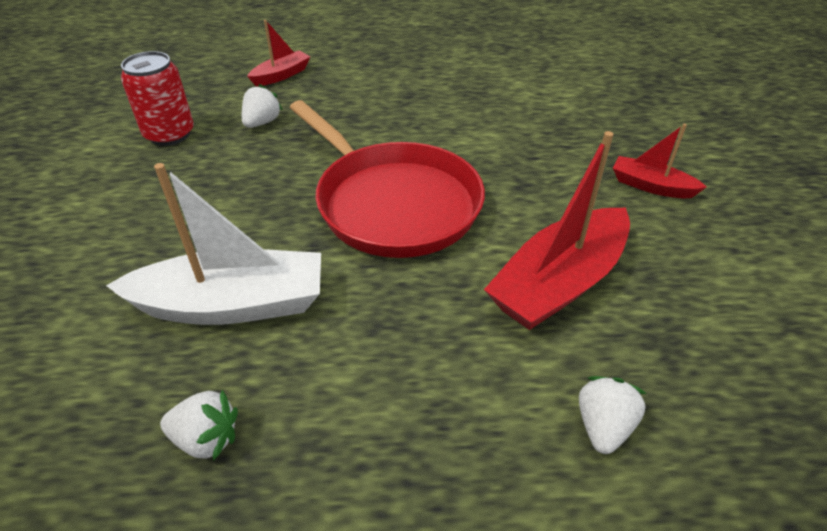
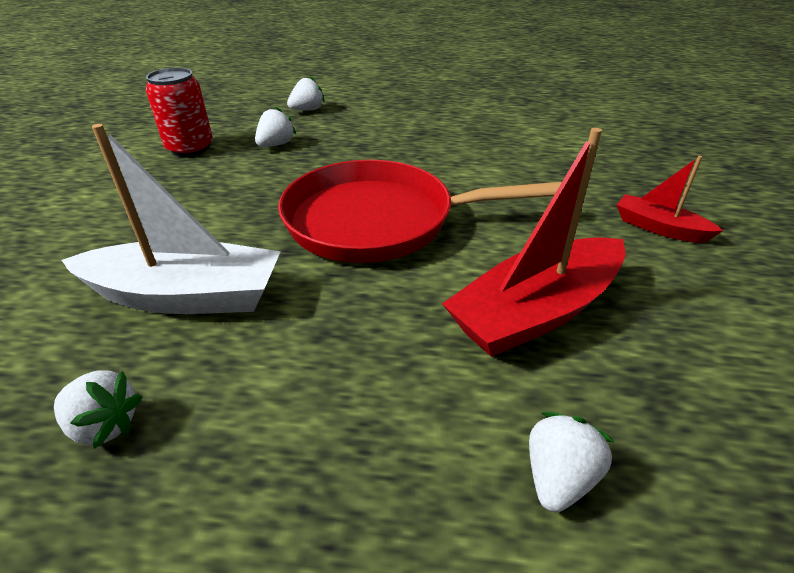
camera: 10 degrees right, 5 degrees down
(281, 75) = (307, 110): red boat -> white strawberry
(393, 203) = (378, 221): red pan -> red pan turned 120 degrees clockwise

